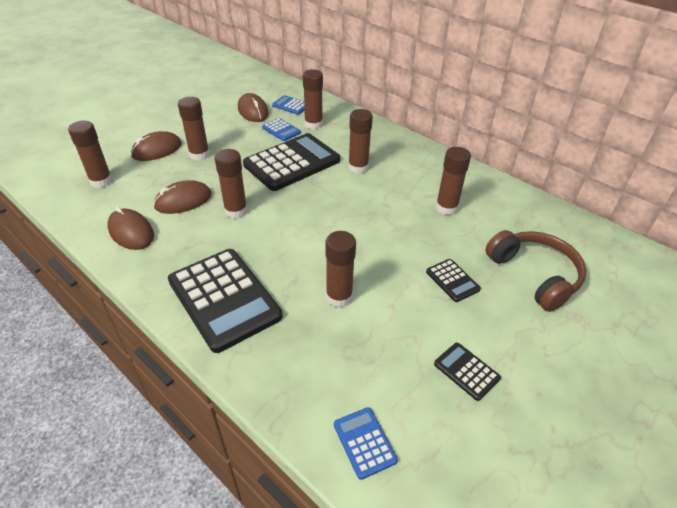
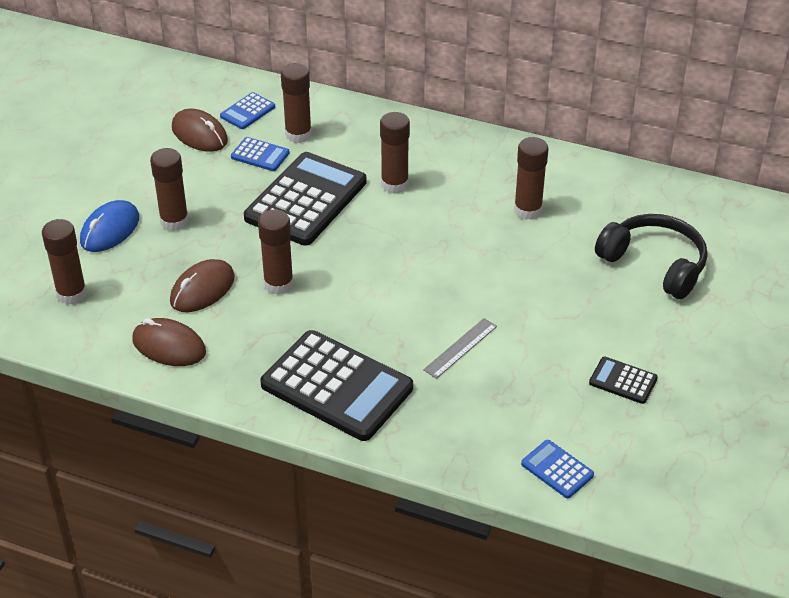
camera: 20 degrees left, 0 degrees up
(157, 150) = (110, 230): brown mouse -> blue mouse
(291, 105) = (247, 112): blue calculator -> blue calculator turned 60 degrees counterclockwise
(339, 297) = (460, 348): brown glue stick -> grey ruler
(452, 280) = (571, 295): black calculator -> none
(535, 275) = (654, 264): brown headphones -> black headphones

